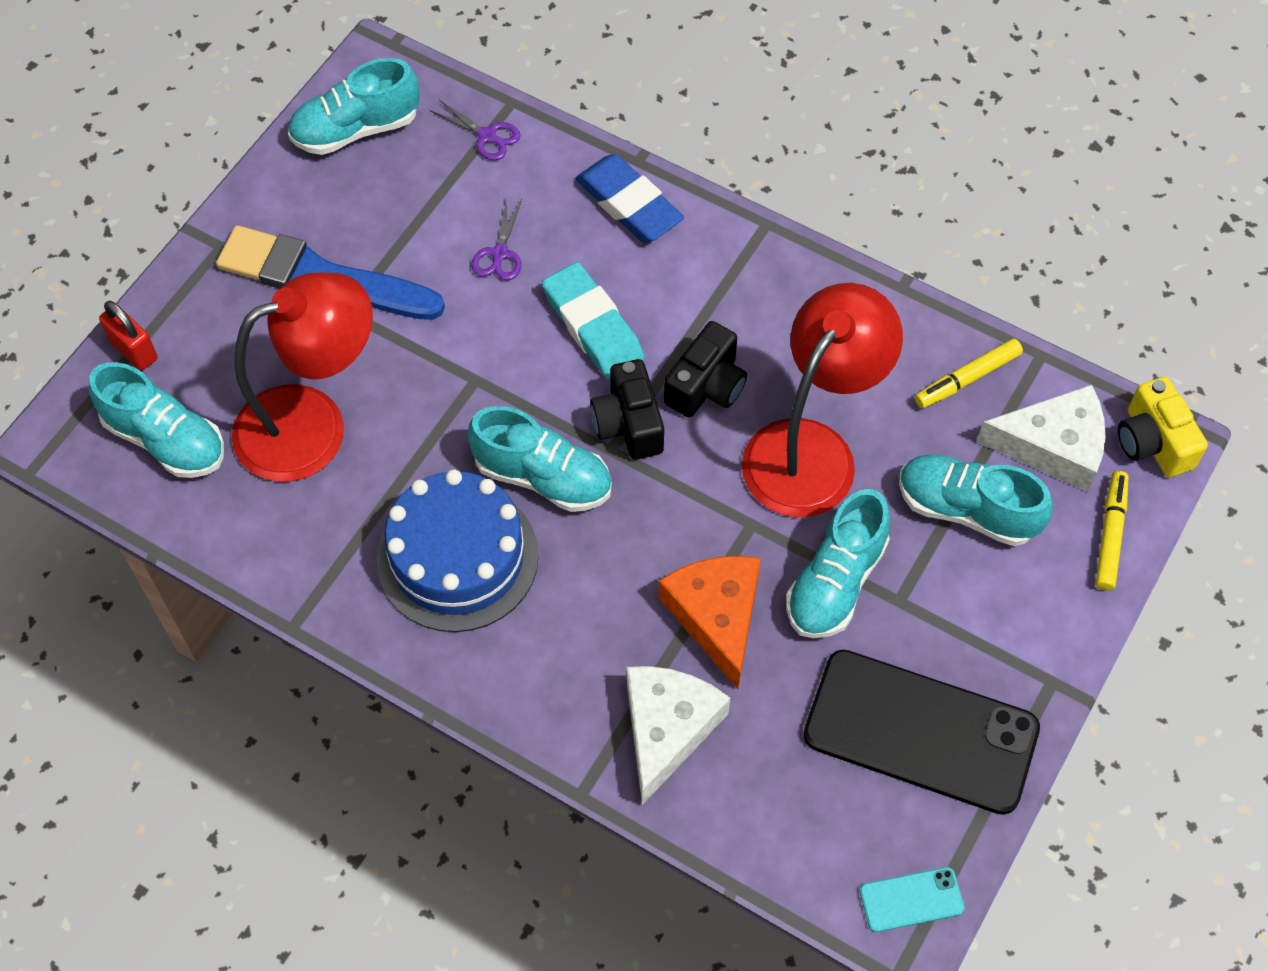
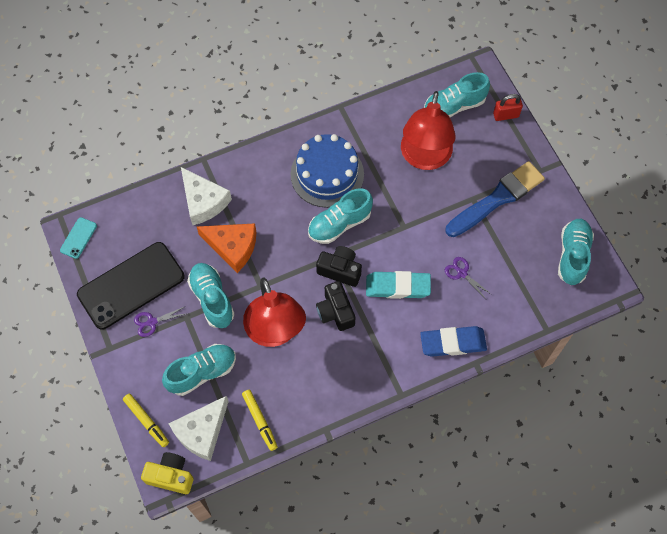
camera: 125 degrees right, 5 degrees up
(487, 136) = (533, 307): purple scissors -> purple scissors (152, 322)
(967, 379) = (260, 421): yellow marker -> yellow marker turned 150 degrees clockwise

